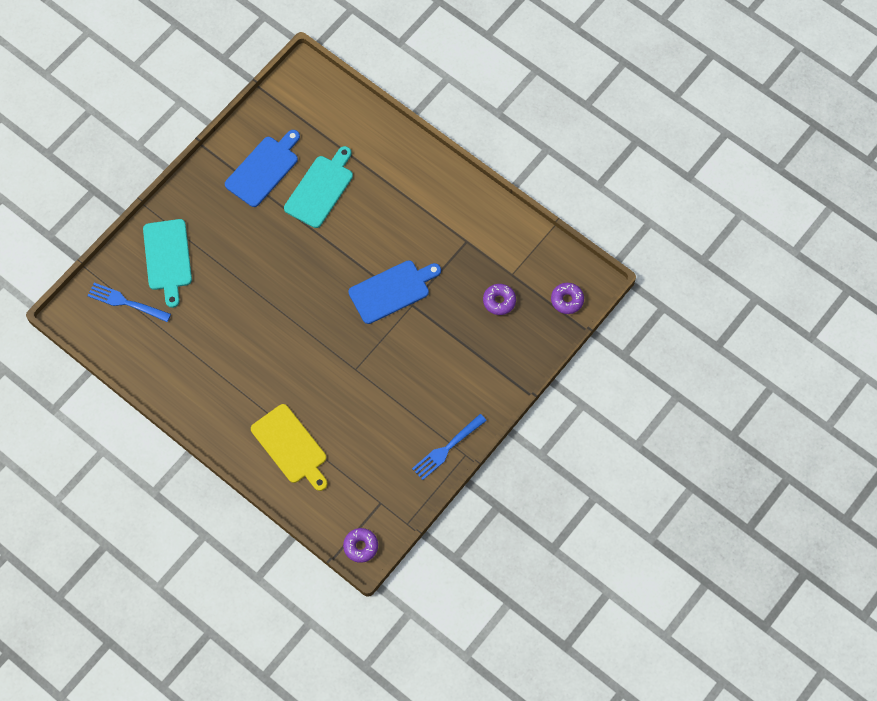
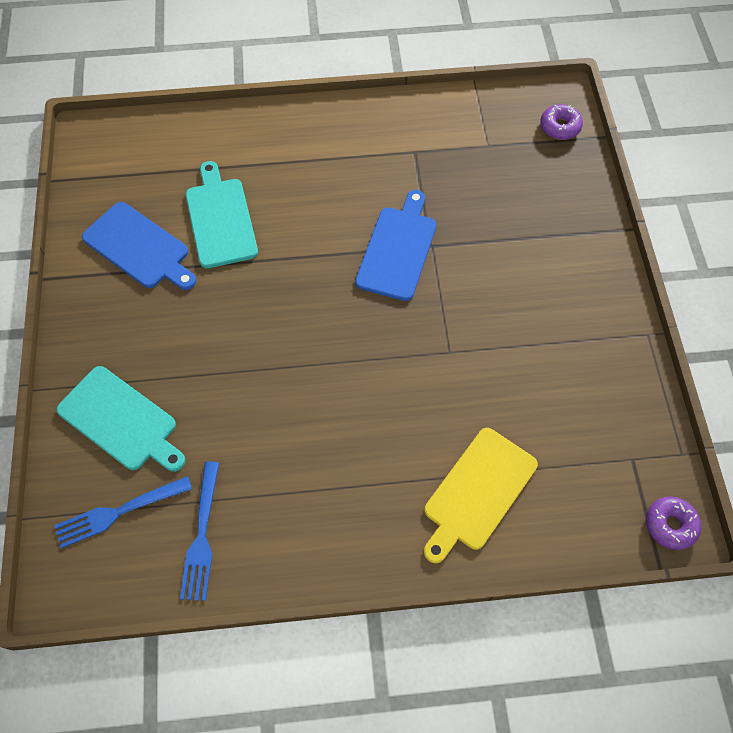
camera: 45 degrees left, 5 degrees down
(264, 169) = (139, 248): blue cutting board -> blue cutting board turned 135 degrees clockwise
(291, 446) = (477, 492): yellow cutting board -> yellow cutting board turned 120 degrees clockwise
(447, 448) = (624, 343): blue fork -> blue fork (202, 534)
(499, 301) = (505, 176): purple donut -> none

